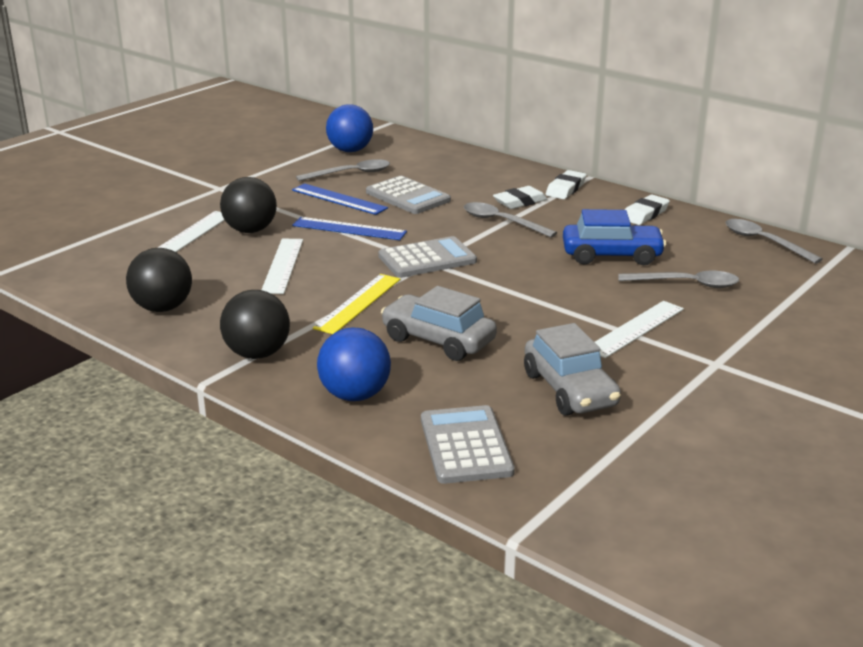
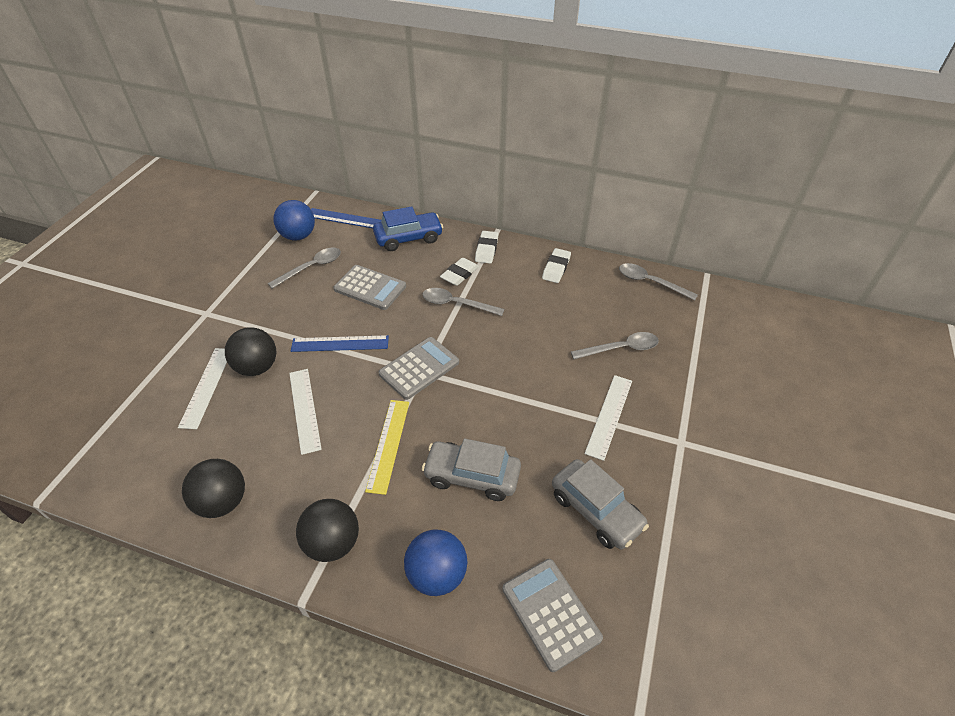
camera: 20 degrees left, 20 degrees up
(339, 199) = (315, 305): blue ruler -> blue ruler (345, 219)
(611, 255) = (554, 327): blue car -> blue car (408, 238)

